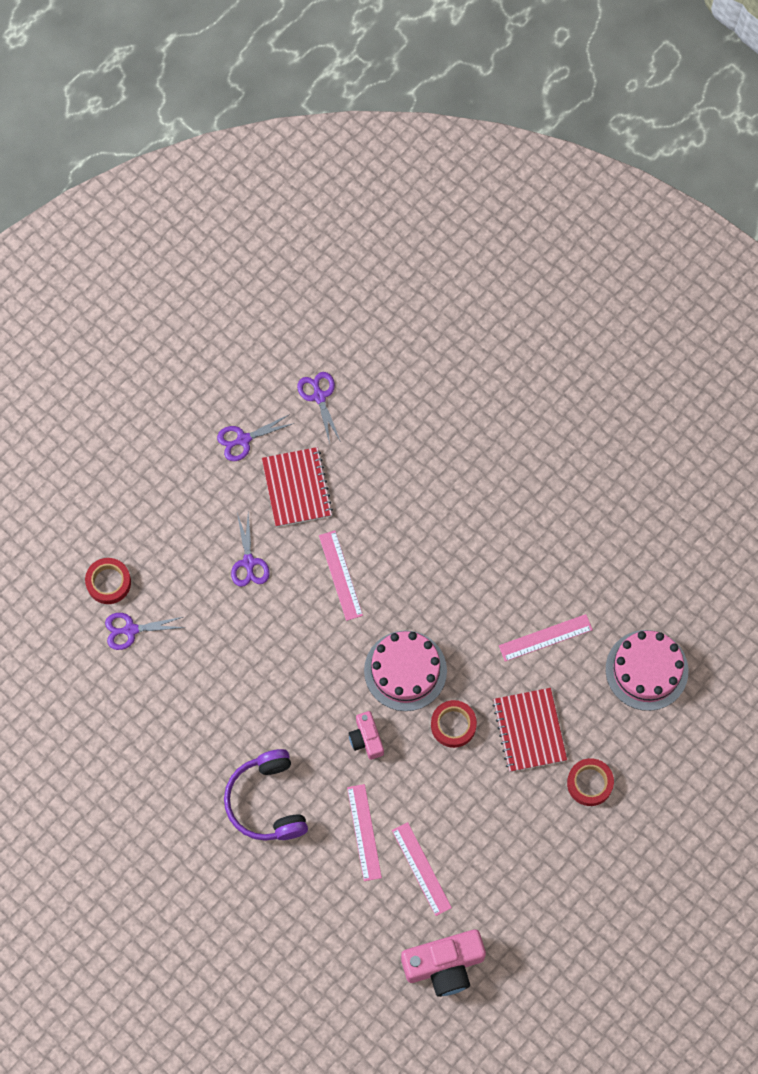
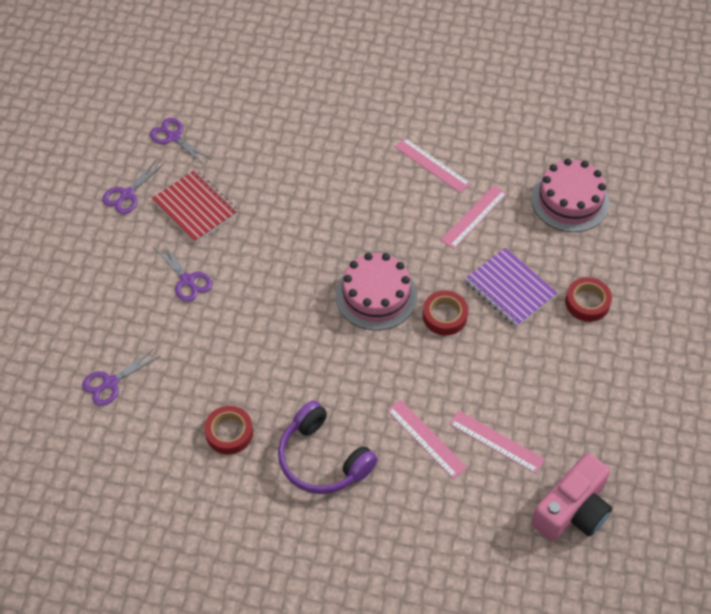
camera: 30 degrees left, 15 degrees down
(108, 582) = (68, 355): red tape -> red tape (229, 433)
(340, 575) = (273, 252): pink ruler -> pink ruler (432, 165)
(366, 739) = (378, 363): pink camera -> none
(529, 730) = (510, 288): red notebook -> purple notebook

